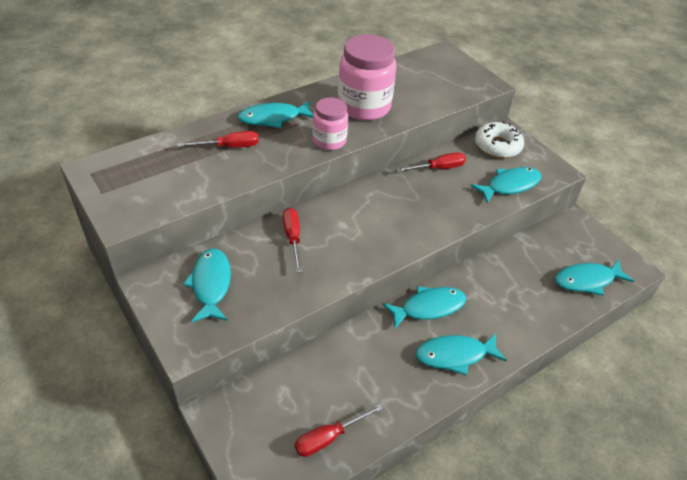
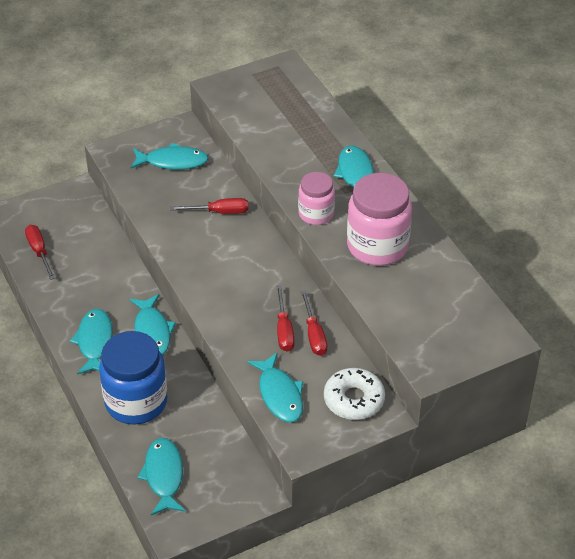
camera: 100 degrees right, 0 degrees up
(229, 147) = (310, 145): red screwdriver -> red screwdriver (284, 330)
(517, 310) = (136, 402): none -> blue jar

